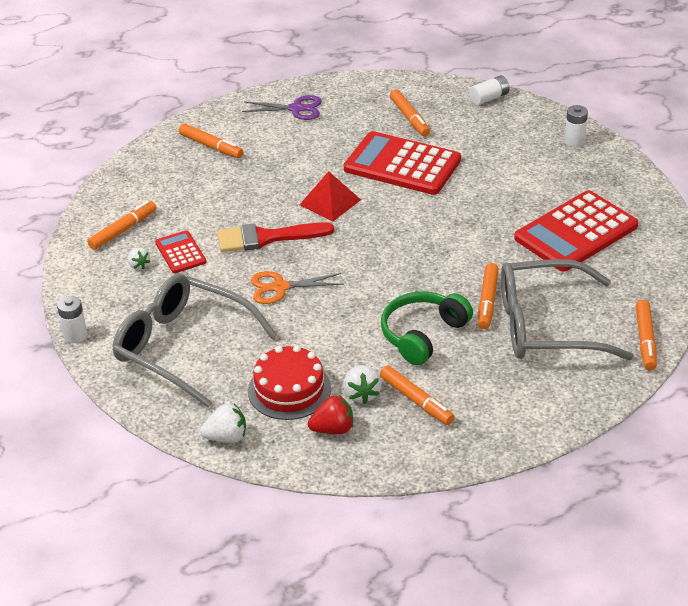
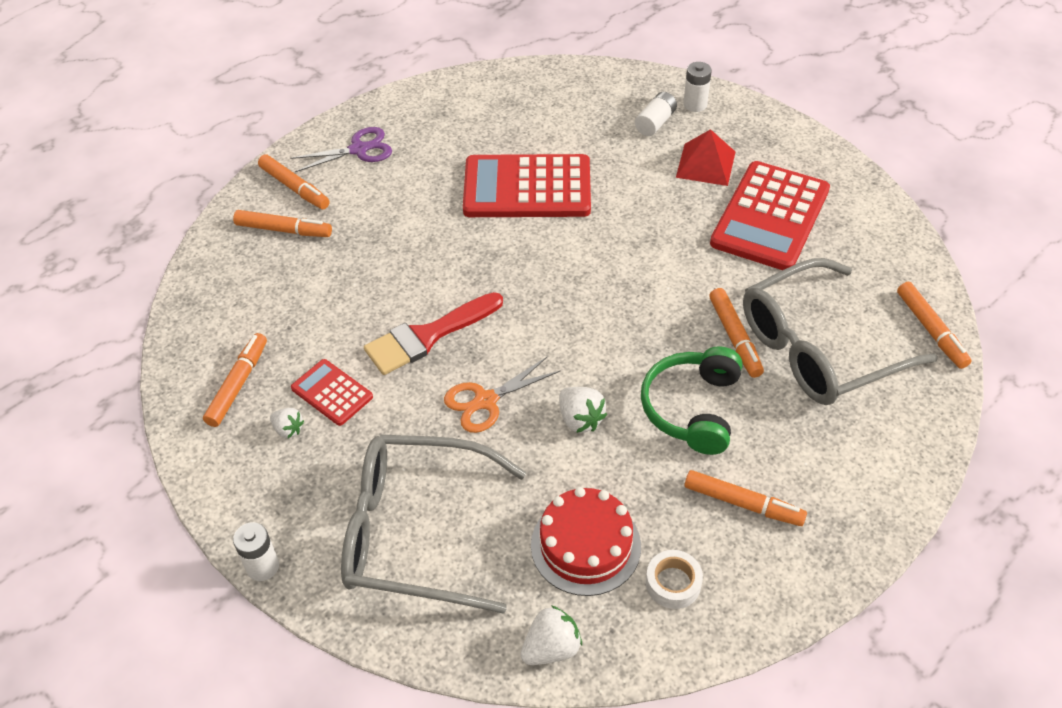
camera: 25 degrees left, 10 degrees up
(330, 202) = (474, 263): red pyramid -> red pyramid (706, 164)
(333, 429) = (673, 583): red strawberry -> white tape
(361, 394) = (675, 518): white strawberry -> white strawberry (580, 419)
(409, 118) = (498, 125): orange marker -> orange marker (295, 188)
(489, 98) = (570, 76): white battery -> white battery (655, 123)

